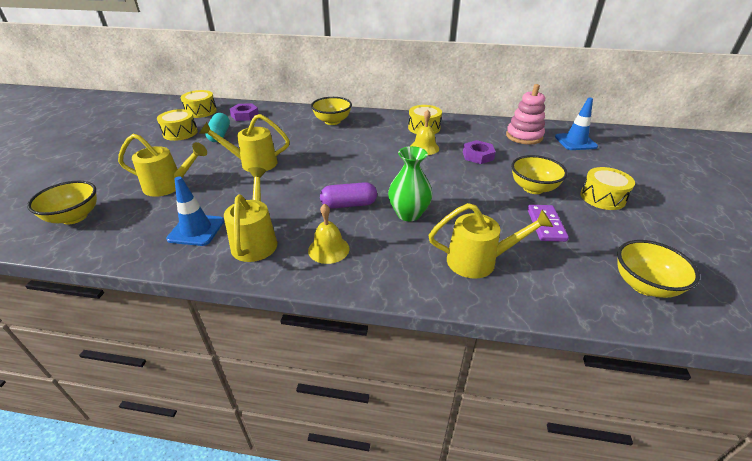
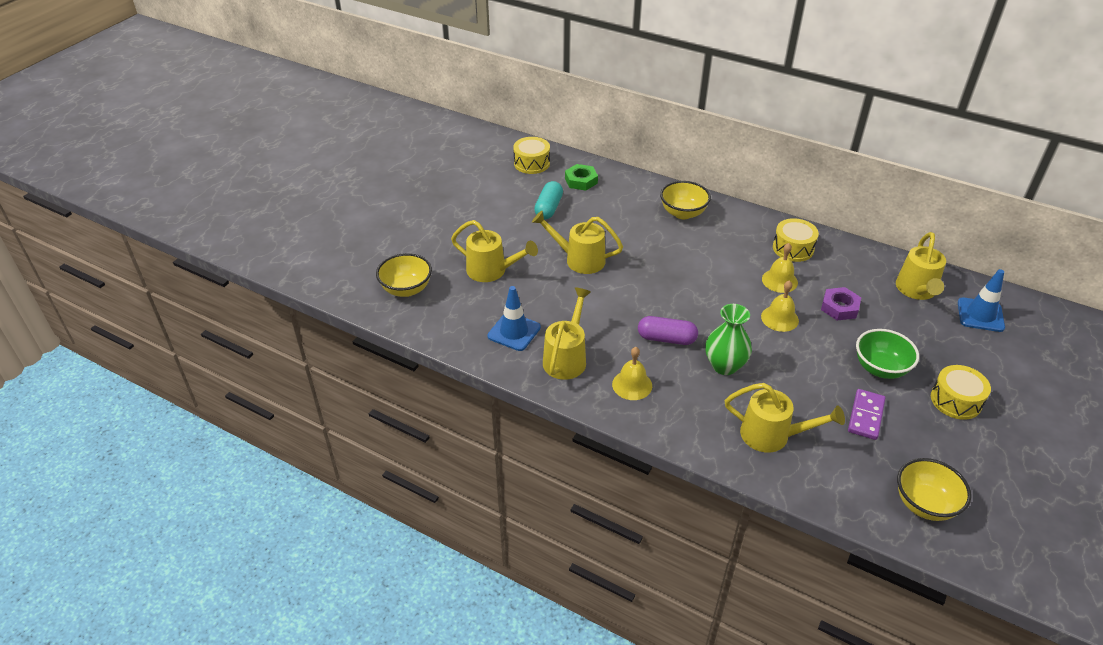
camera: 20 degrees right, 5 degrees up
(180, 133) = (506, 195): yellow drum -> none
(244, 115) = (581, 181): purple nut -> green nut
(437, 171) = (779, 318): none -> yellow bell
(524, 136) = (916, 291): pink stacking toy -> yellow watering can
(533, 188) = (880, 368): yellow bowl -> green bowl

